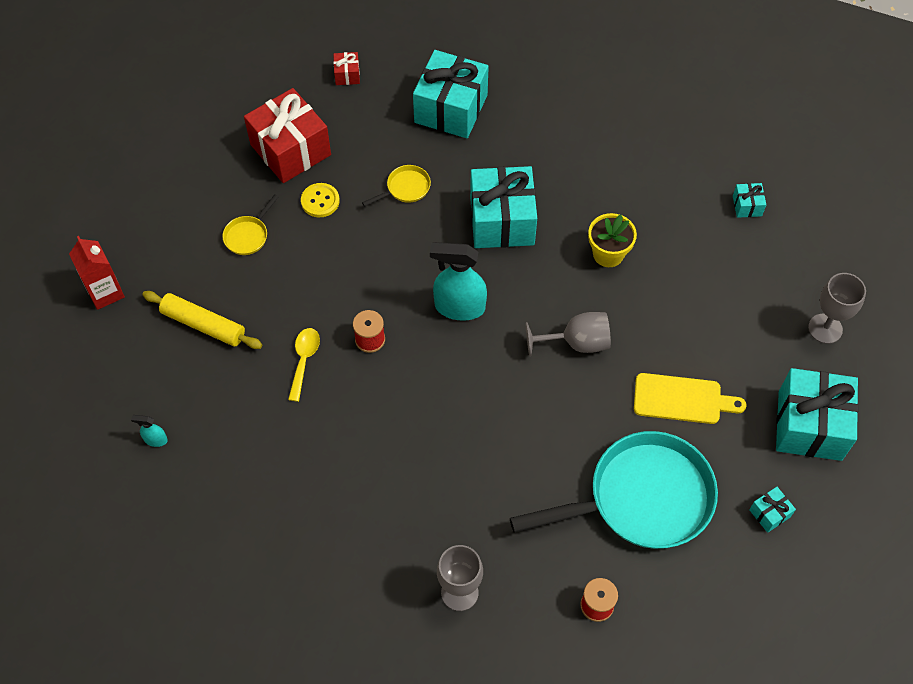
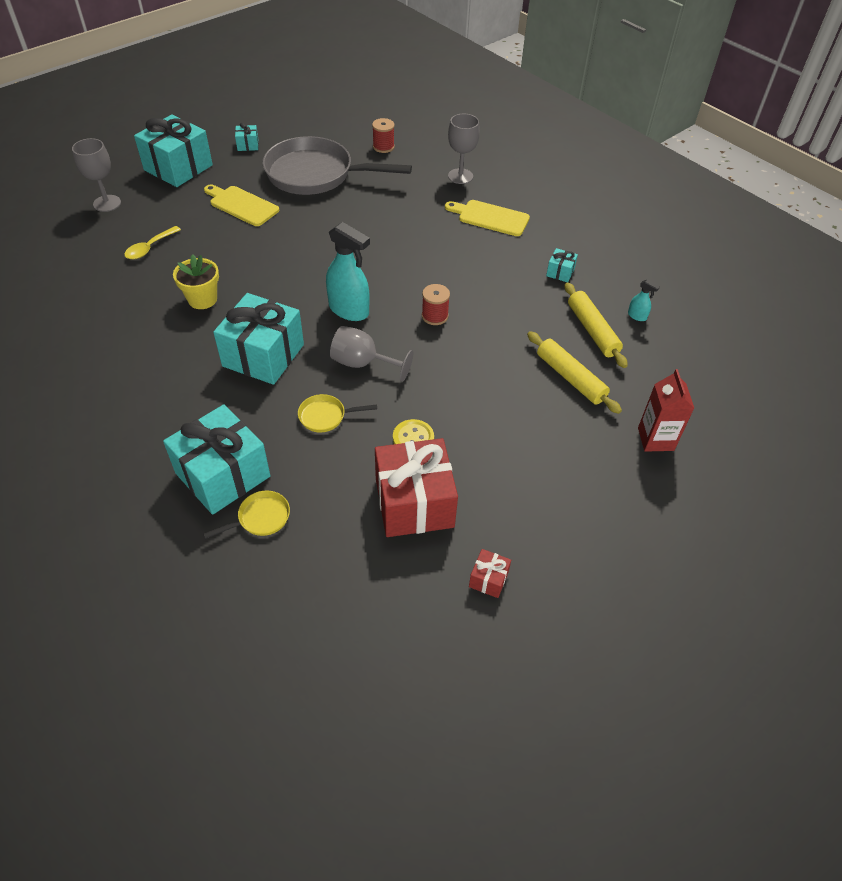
camera: 155 degrees left, 10 degrees down
(199, 396) = (592, 330): none -> yellow rolling pin
(248, 235) = (499, 435): yellow pan -> yellow pan (260, 518)
(304, 360) = (496, 322): yellow spoon -> yellow spoon (150, 248)
(347, 75) = (301, 565): red gift -> red gift (488, 579)
(382, 525) = (490, 218): none -> yellow cutting board
(576, 343) = (281, 257): grey goblet -> grey goblet (363, 363)
(641, 498) = (315, 174): turquoise pan -> grey pan
(747, 206) = (62, 288): turquoise gift -> turquoise gift (560, 272)

